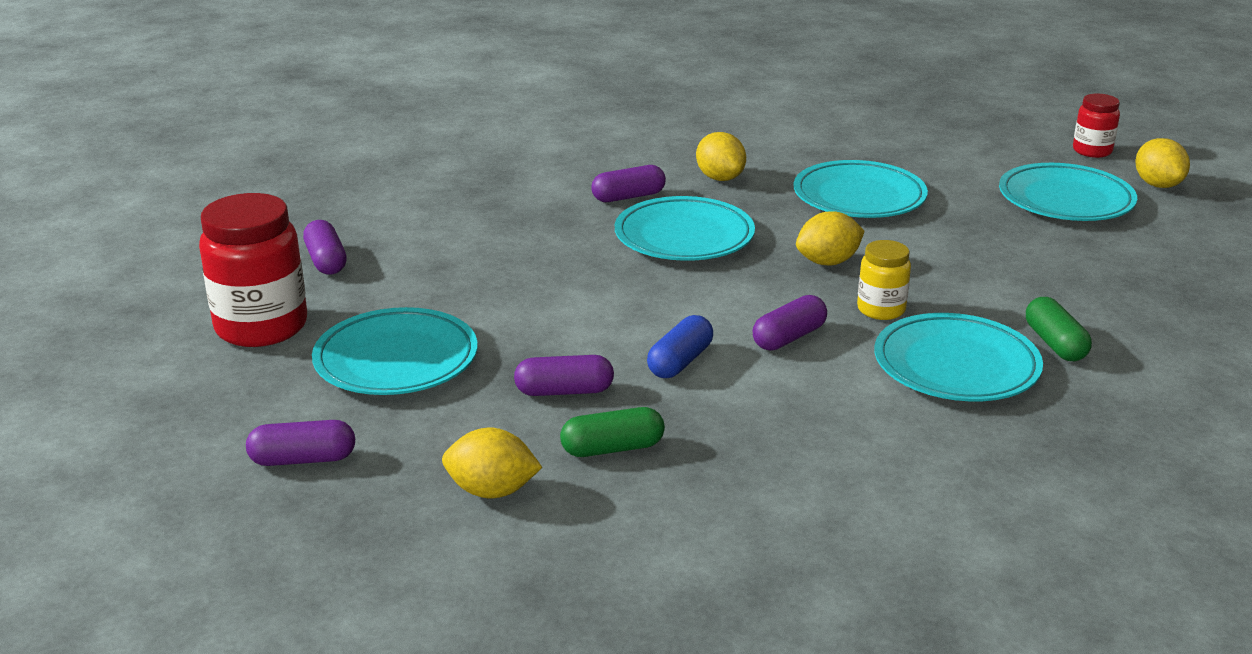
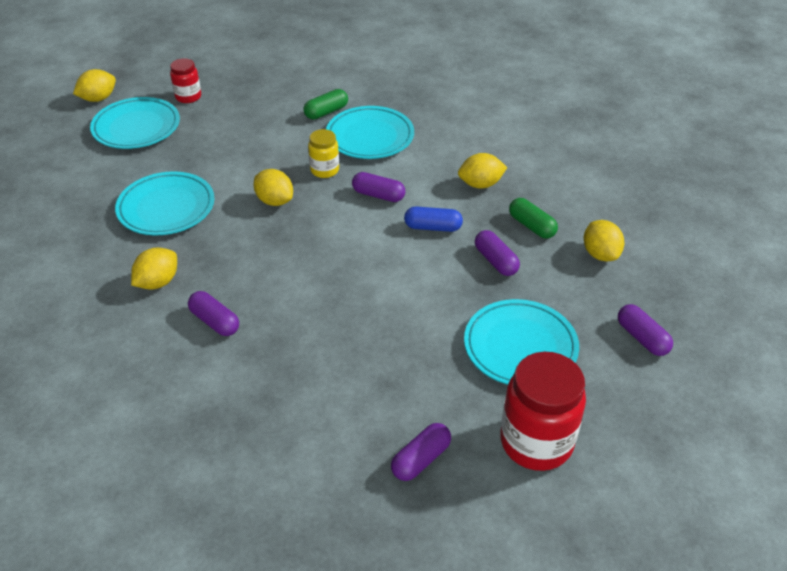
camera: 115 degrees left, 15 degrees up
(684, 237) = (270, 272): turquoise plate -> none
(755, 434) = (480, 184): none -> yellow lemon
(1092, 151) = (47, 126): red jar -> red jar (188, 97)

